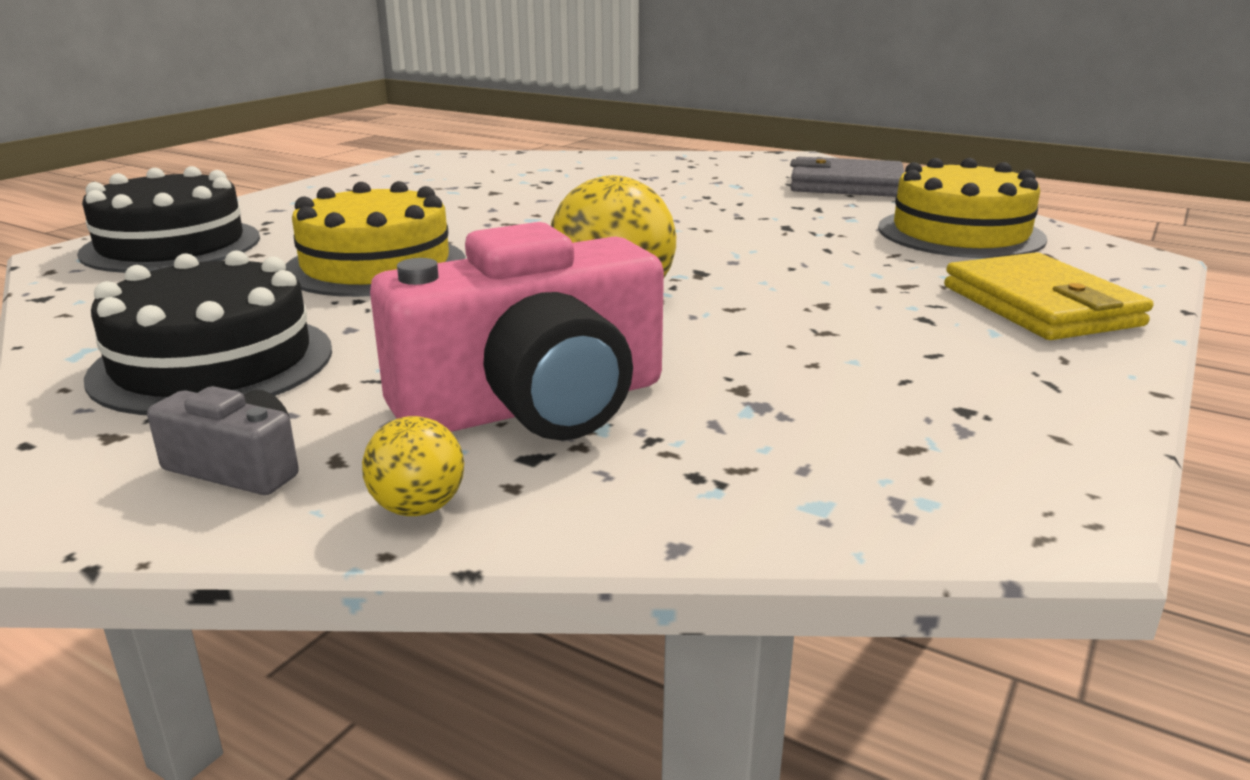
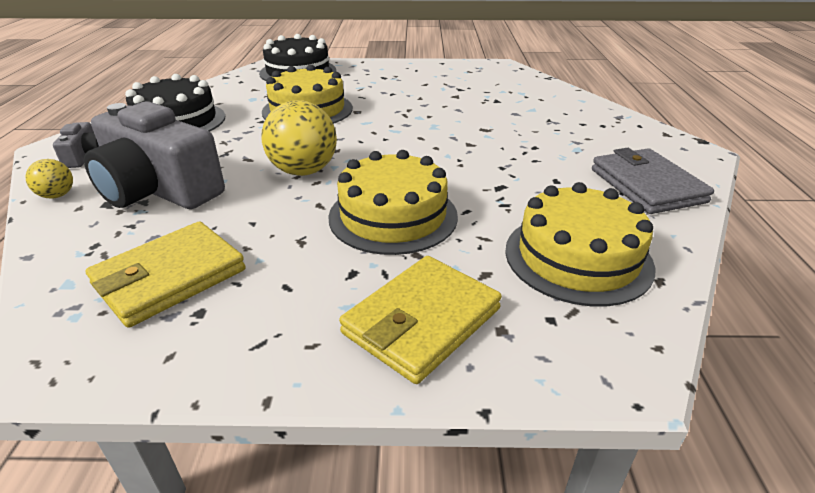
camera: 60 degrees right, 10 degrees up
(535, 405) = (158, 189): pink camera -> grey camera
(806, 279) = (393, 216): none -> yellow cake
(859, 420) = (170, 277): none -> yellow wallet

